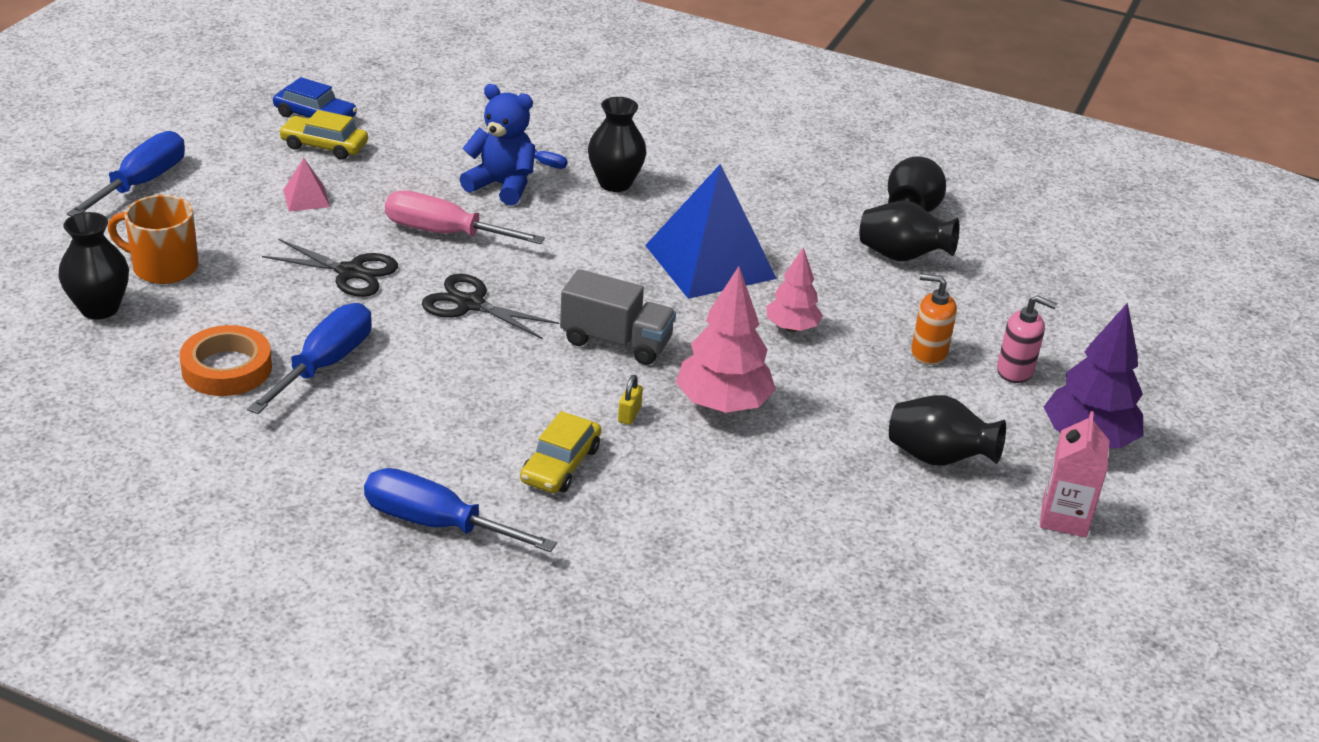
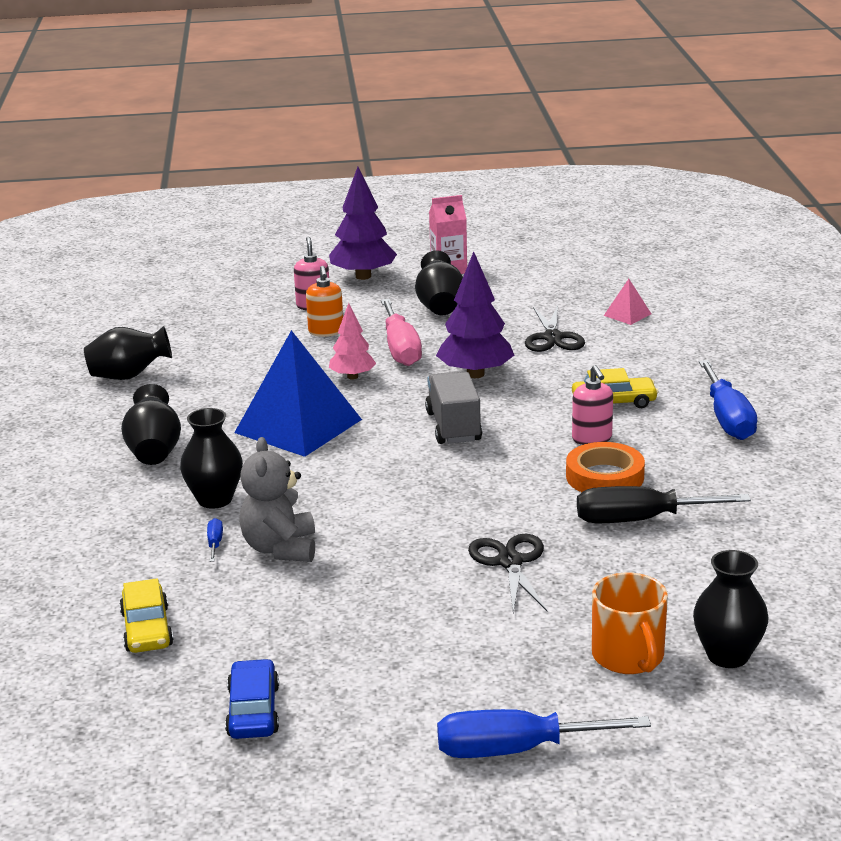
camera: 115 degrees left, 10 degrees down
(227, 368) = (706, 557): orange tape -> orange tape (605, 476)
(306, 198) = (423, 638): pink pyramid -> pink pyramid (627, 314)
(324, 146) = (312, 674): yellow car -> yellow car (147, 629)
(325, 364) = (640, 520): blue screwdriver -> black screwdriver
(444, 233) = (394, 545): pink screwdriver -> pink screwdriver (400, 349)
(470, 304) = (482, 494): black scissors -> black scissors (552, 338)
(499, 411) = (592, 439): none -> pink soap dispenser
(502, 186) = (280, 548): blue teddy bear -> grey teddy bear
(629, 414) = (530, 398): yellow padlock -> none
(723, 404) = (475, 374): pink tree -> purple tree
(902, 256) = (204, 365): black vase -> black vase (154, 451)

